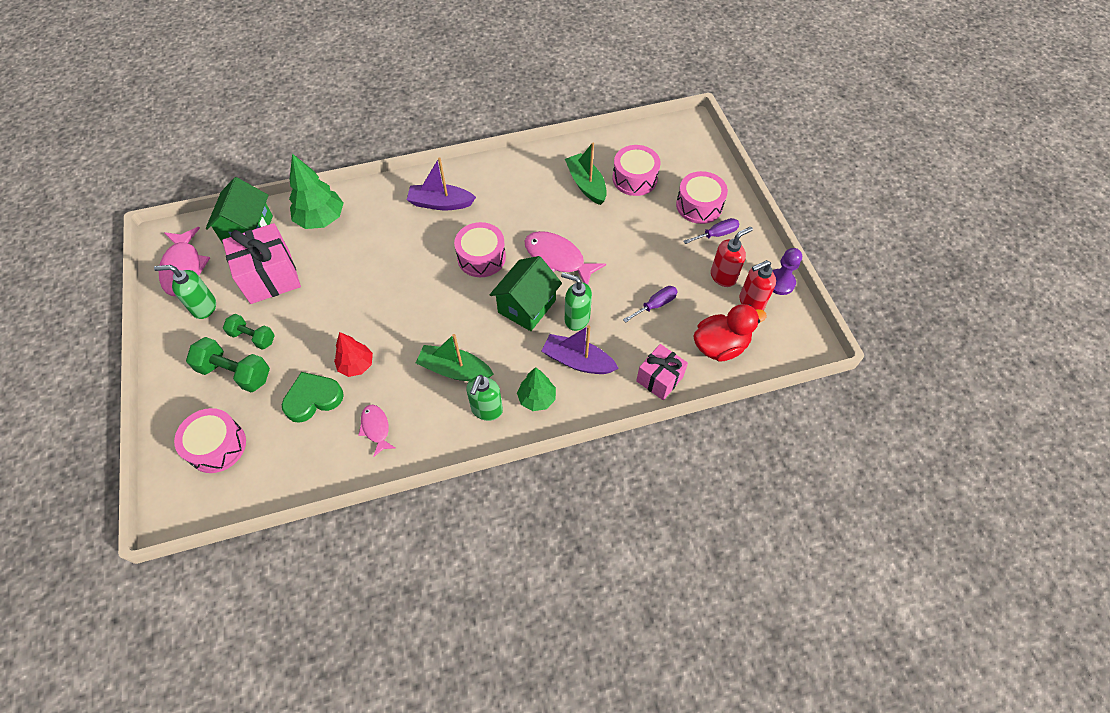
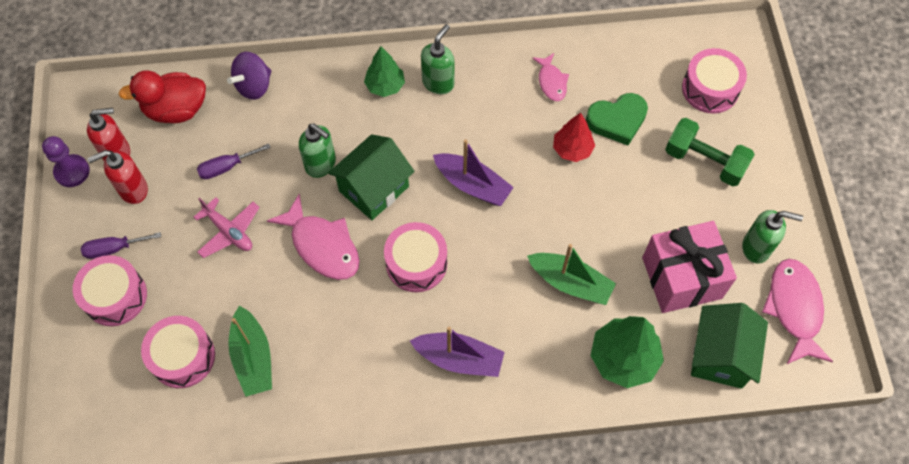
camera: 170 degrees left, 5 degrees up
(253, 337) = (691, 200): green dumbbell -> none
(455, 370) = (466, 128): green boat -> green boat (570, 283)
(578, 361) = (333, 117): purple boat -> purple boat (472, 185)
(634, 258) = (229, 231): none -> pink plane
(659, 379) = (254, 86): pink gift -> purple spinning top

